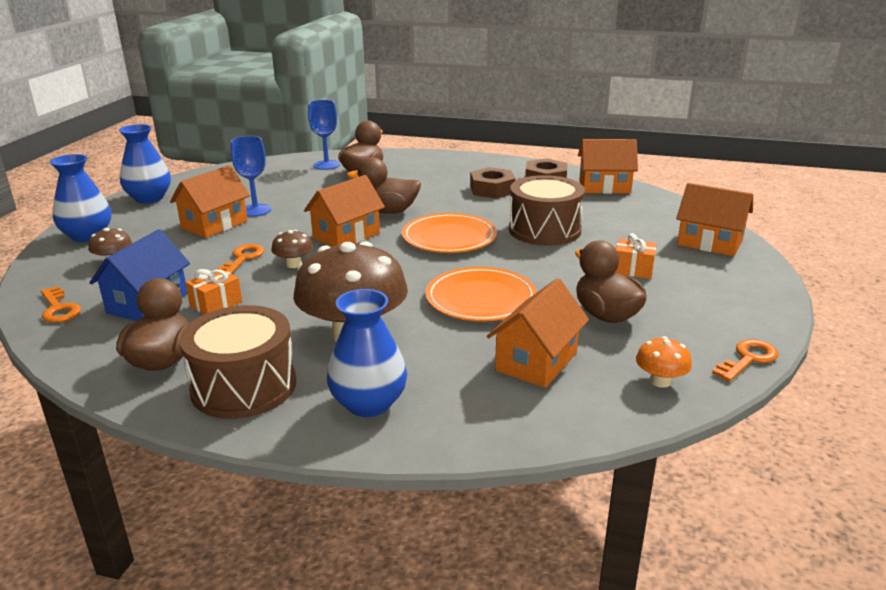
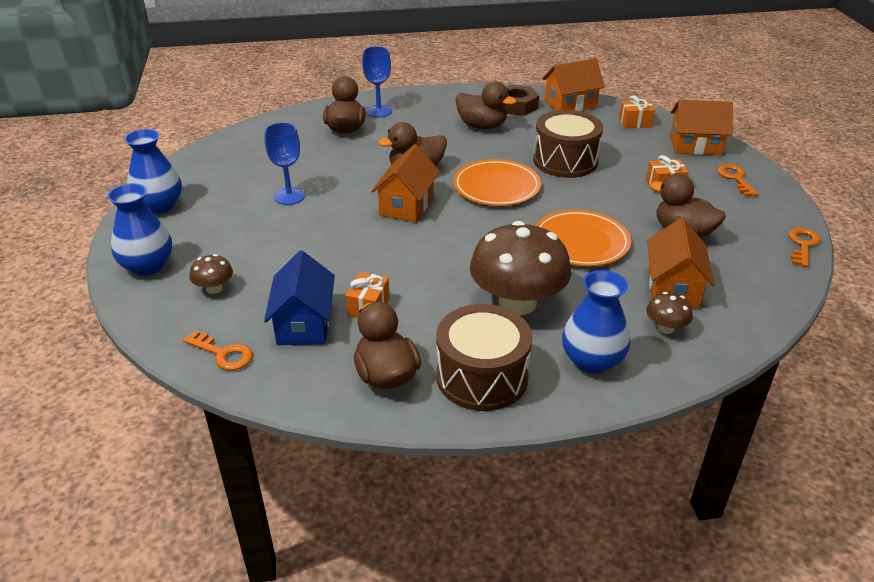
camera: 25 degrees left, 10 degrees up
(214, 225) = (267, 222): orange house -> none
(242, 259) = (338, 253): orange key -> orange key (735, 178)
(294, 264) = (392, 247): brown mushroom -> brown mushroom (665, 328)
(326, 165) = (300, 127): blue goblet -> blue goblet (378, 111)
(492, 189) = (482, 126): brown nut -> brown duck
(660, 212) = (635, 122): none -> orange gift
(660, 381) = (765, 279): orange mushroom -> none

